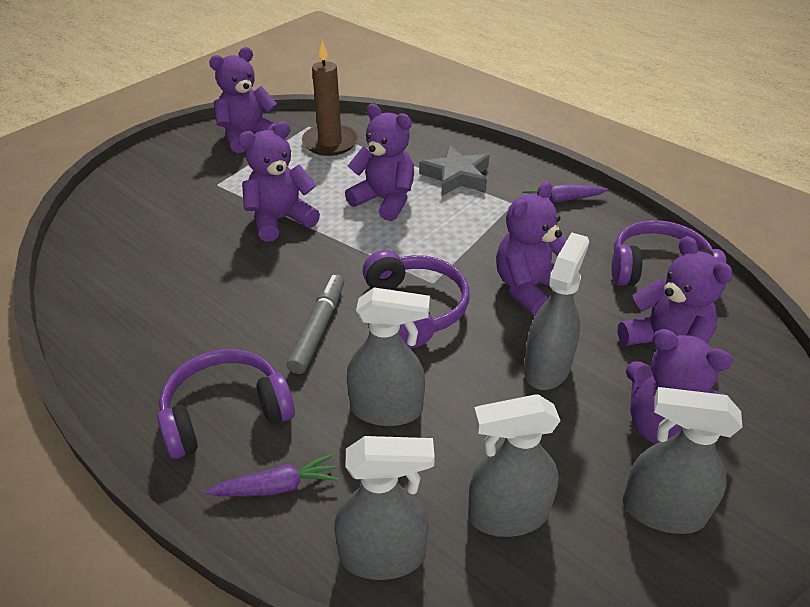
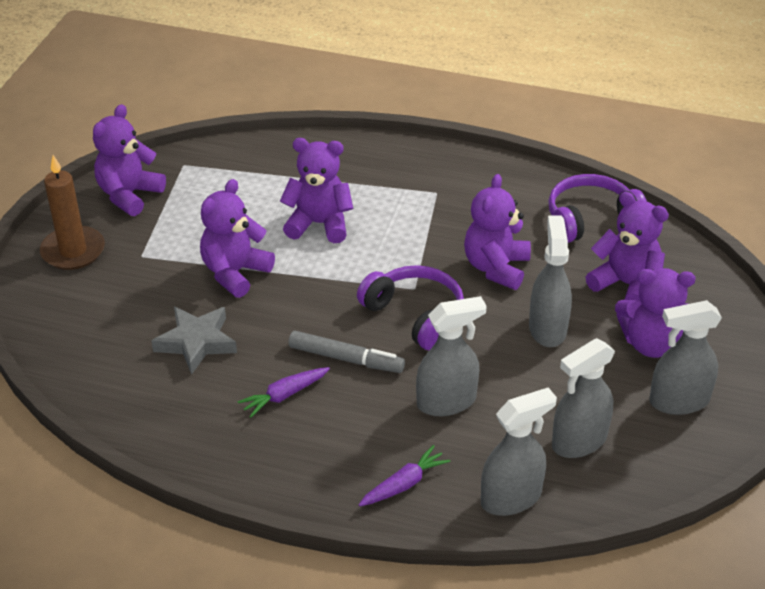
camera: 25 degrees left, 0 degrees up
(225, 413) = (322, 449): purple headphones -> none
(318, 328) = (346, 359): grey marker -> grey marker turned 120 degrees clockwise
(330, 143) = (220, 178): brown candle -> brown candle (73, 251)
(456, 176) = (369, 179): grey star -> grey star (196, 342)
(562, 200) = (478, 176): purple carrot -> purple carrot (284, 395)

